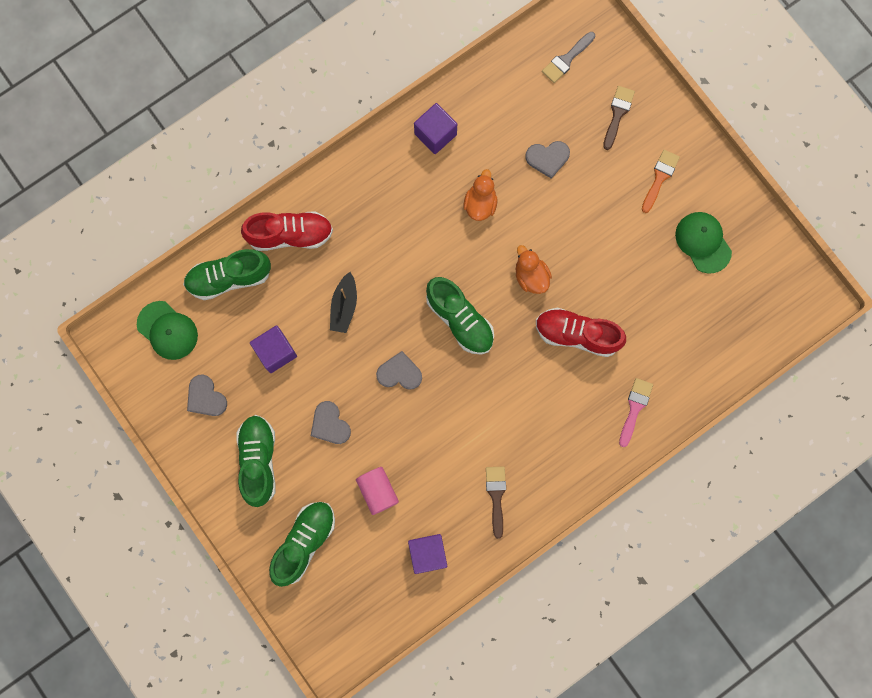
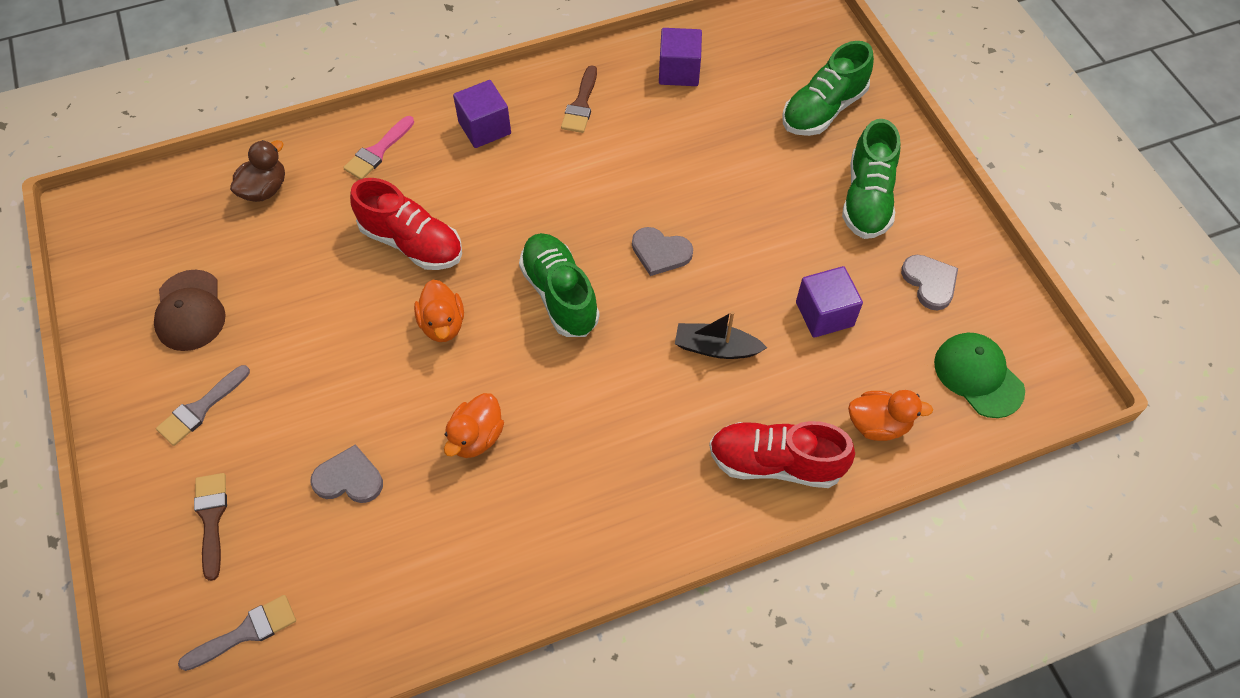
camera: 165 degrees left, 20 degrees down
(229, 278) = (878, 425): green shoe -> orange duck
(330, 424) = (767, 217): grey heart -> none
(344, 306) = (716, 348): black boat -> black boat turned 105 degrees counterclockwise
(378, 491) = (722, 138): pink cylinder -> none
(435, 134) = (507, 561): purple cube -> purple cube (484, 128)
(617, 114) = (211, 518): brown brush -> brown brush turned 135 degrees clockwise
(659, 178) = (200, 409): orange brush -> grey brush
(702, 352) = (265, 189): none -> brown duck
(703, 242) = (190, 311): green cap -> brown cap

